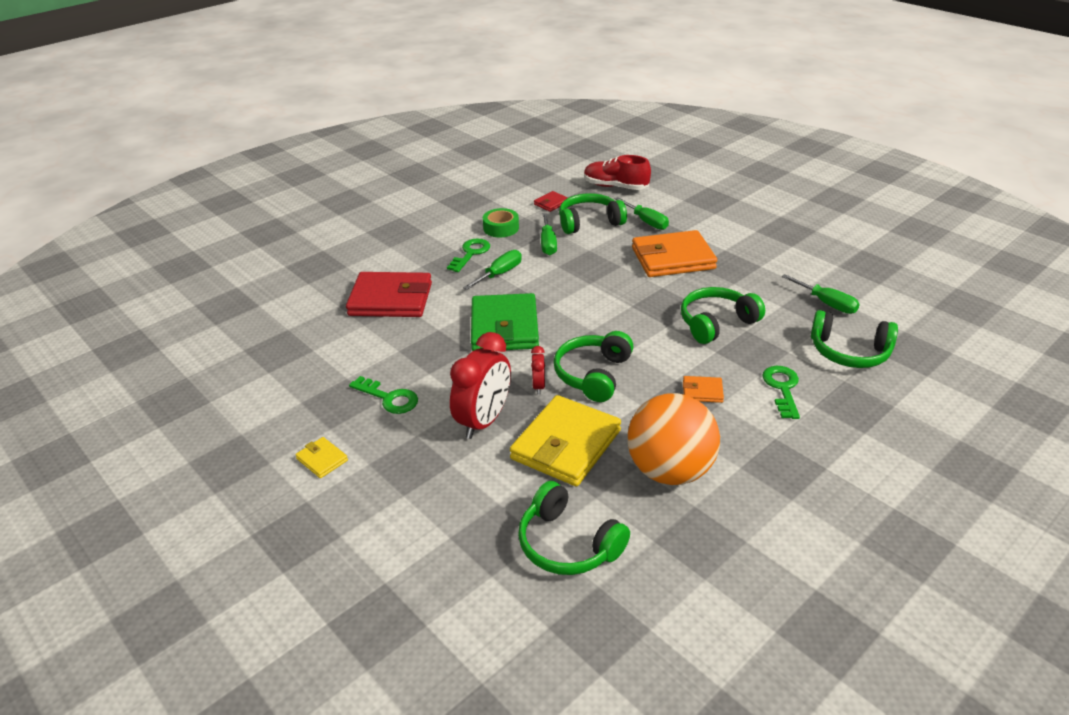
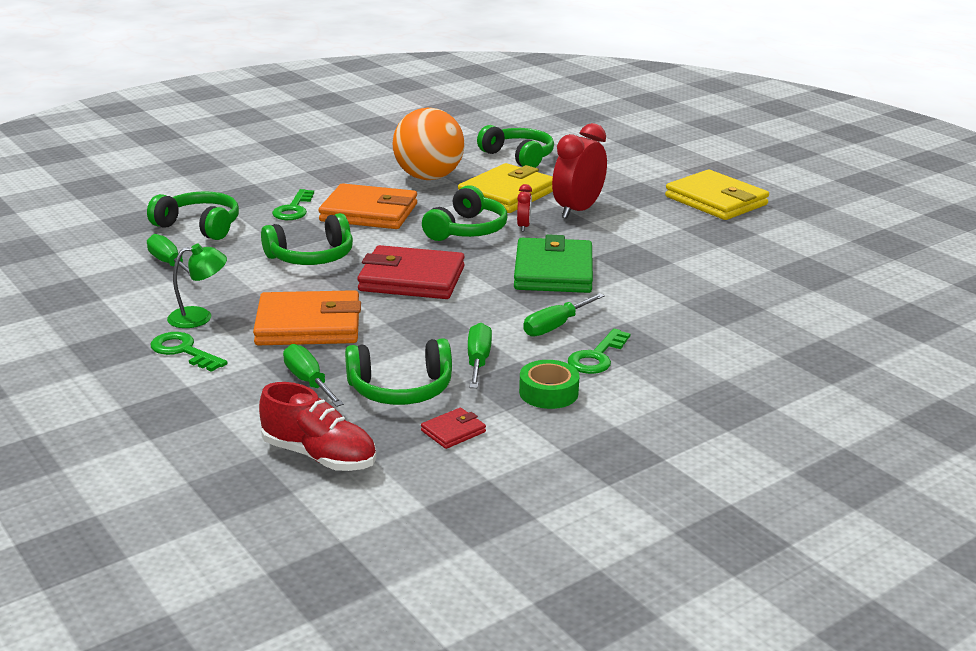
camera: 175 degrees left, 10 degrees down
(322, 459) = (716, 201): yellow wallet -> yellow wallet, size x2.26
(389, 398) = (670, 229): green key -> green key (183, 351)
(391, 299) = (698, 309): red wallet -> red wallet (411, 279)
(702, 391) = (369, 212): orange wallet -> orange wallet, size x2.26
(752, 257) = (199, 317): none -> green lamp

